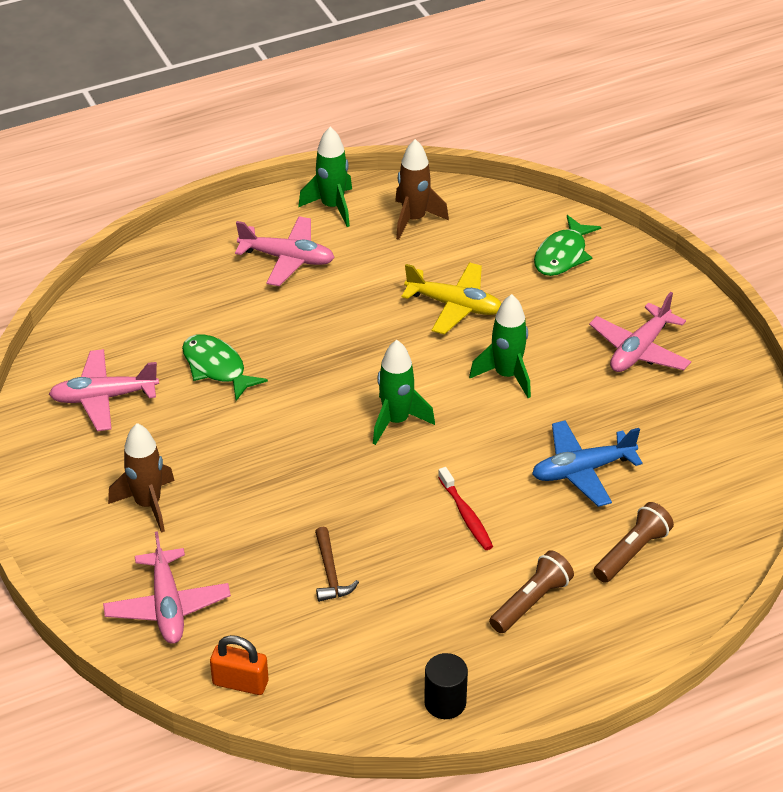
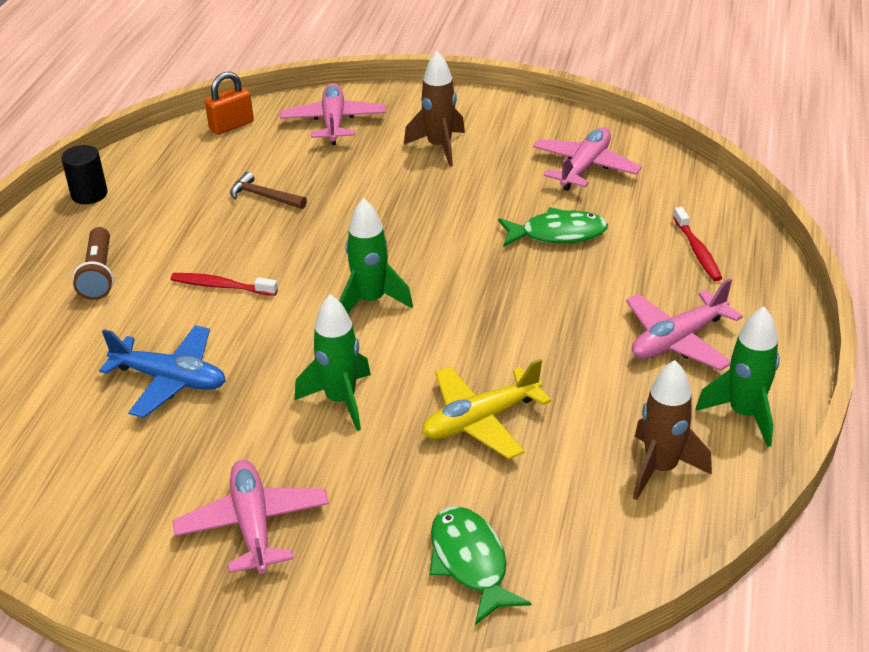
camera: 130 degrees right, 5 degrees down
(167, 606) = (334, 122): pink plane -> pink plane turned 60 degrees clockwise
(172, 290) = (697, 251): none -> red toothbrush
(582, 470) = (170, 380): blue plane -> blue plane turned 90 degrees clockwise
(632, 552) = (55, 355): brown flashlight -> none

